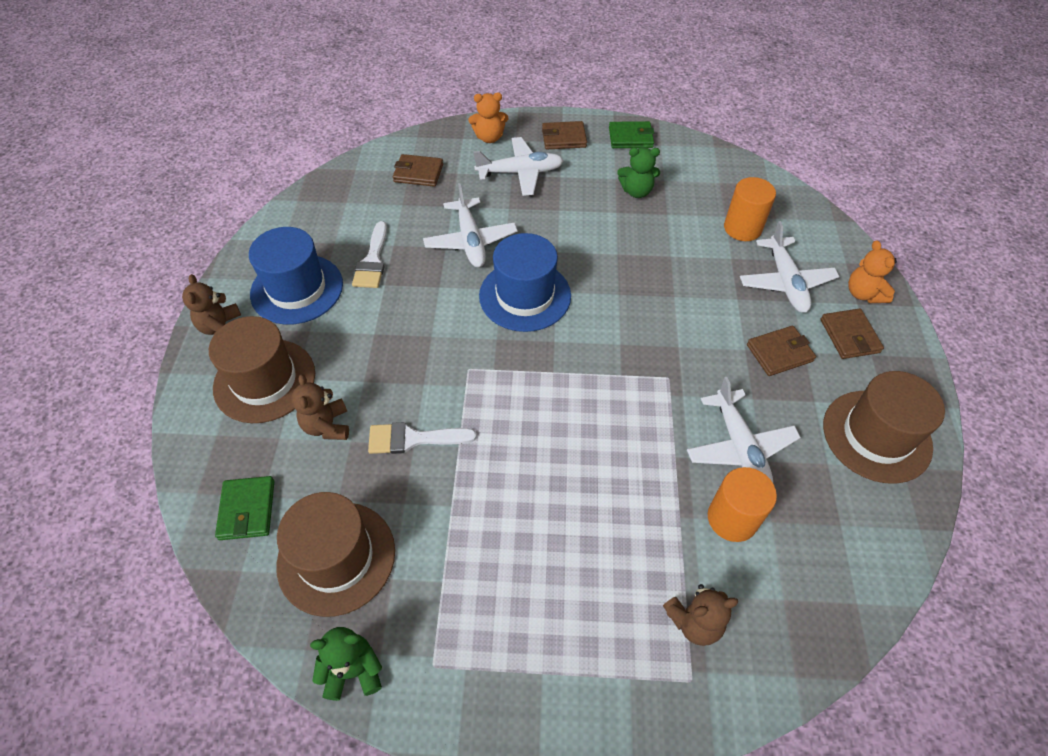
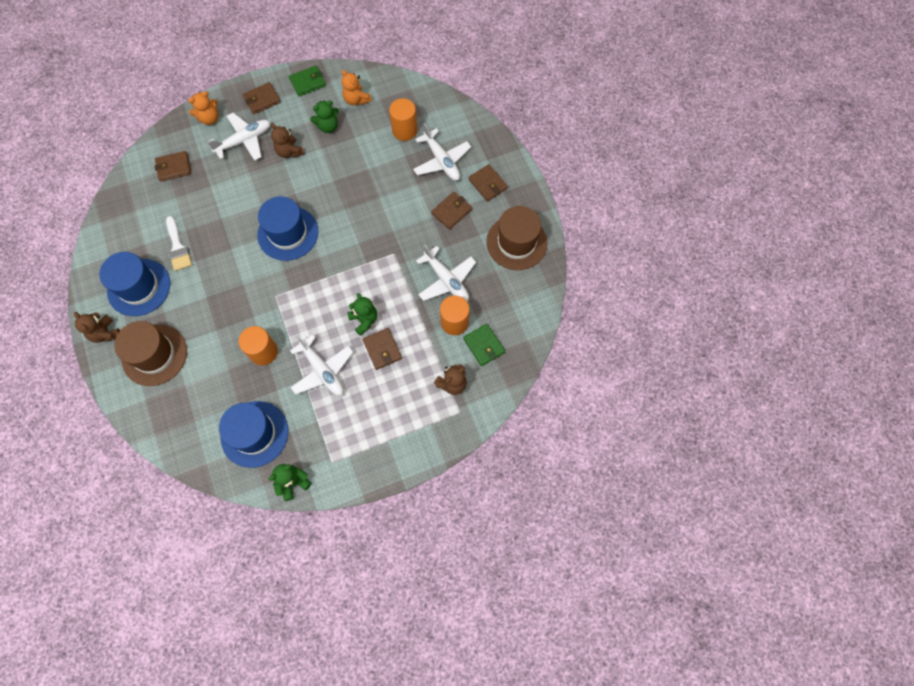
camera: 25 degrees left, 15 degrees up
(247, 510) = (190, 431): green wallet -> green wallet (484, 345)
(327, 426) = (209, 366): brown teddy bear -> brown teddy bear (290, 152)
(336, 557) = (254, 434): brown hat -> blue hat
(413, 439) = (263, 352): white brush -> orange cylinder
(470, 240) = (235, 207): white plane -> white plane (323, 370)
(584, 455) = (364, 320): none -> green teddy bear
(595, 512) = (382, 349): none -> brown wallet
(863, 293) = (489, 151): orange teddy bear -> orange teddy bear (356, 100)

